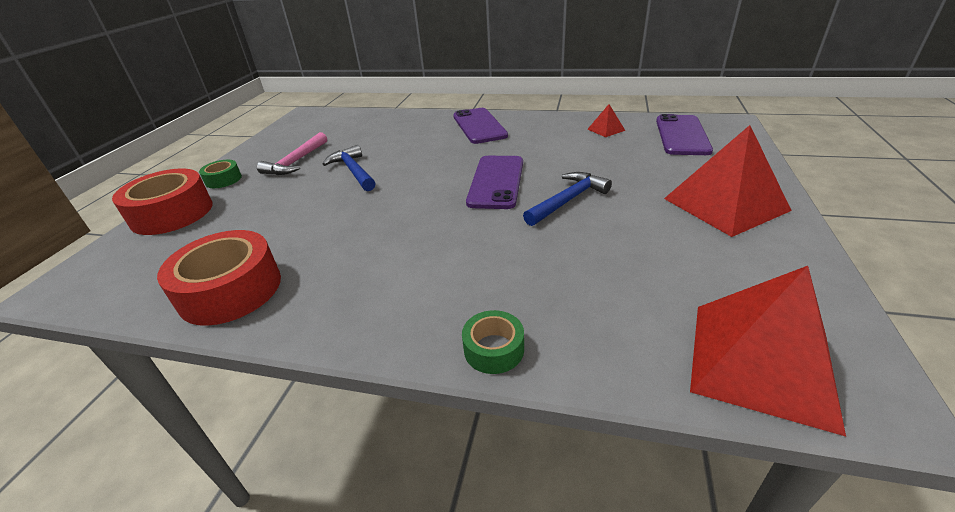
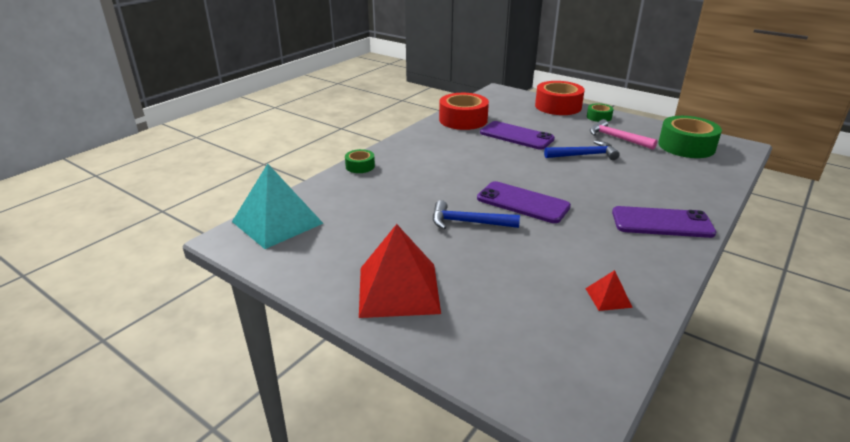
camera: 110 degrees right, 5 degrees down
(311, 131) = (686, 146): none -> green tape
(567, 200) = (468, 222): blue hammer -> blue hammer turned 120 degrees clockwise
(682, 135) = (557, 346): purple phone -> purple phone (516, 136)
(761, 362) = (277, 222): red pyramid -> turquoise pyramid

